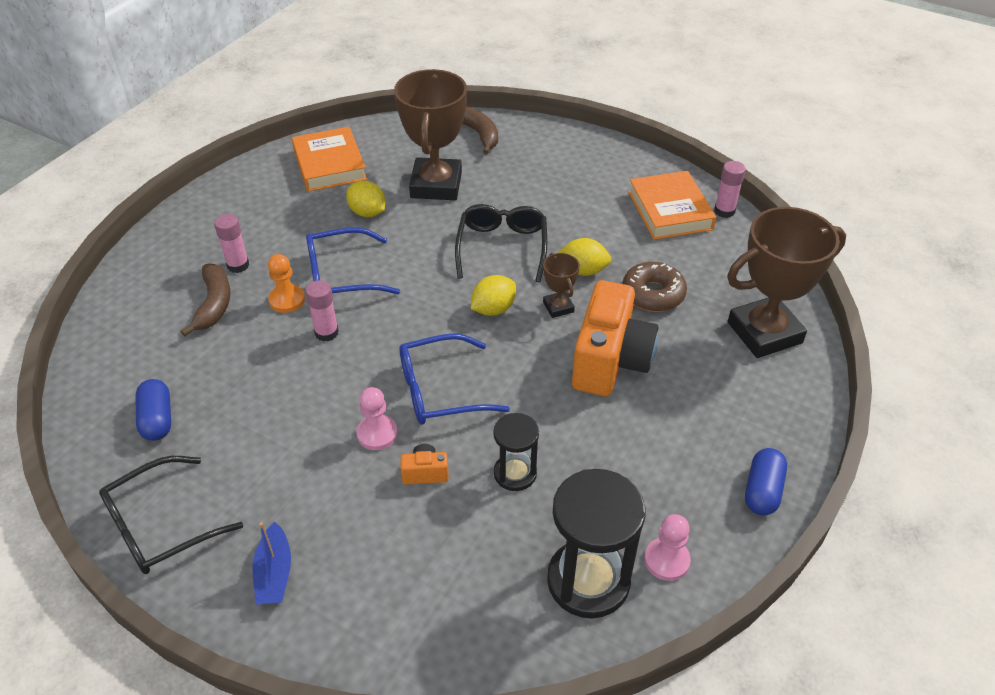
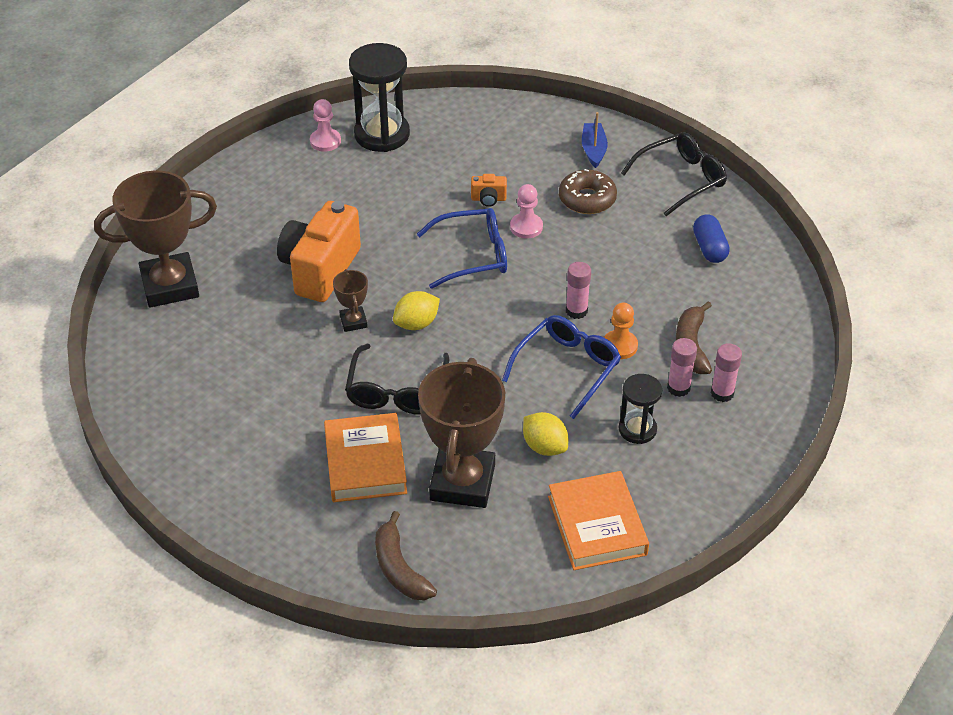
camera: 175 degrees left, 0 degrees up
(342, 275) = (567, 369): blue glasses -> blue glasses turned 45 degrees counterclockwise
(515, 473) = (420, 195): black hourglass -> black hourglass (637, 429)
(583, 270) = (318, 358): yellow lemon -> none
(653, 294) = (257, 329): brown donut -> brown donut (587, 199)
(670, 210) = (196, 426): orange book -> orange book (365, 463)
(724, 211) = (135, 421): pink glue stick -> pink glue stick (722, 393)
(762, 491) = (239, 174): blue capsule -> none

